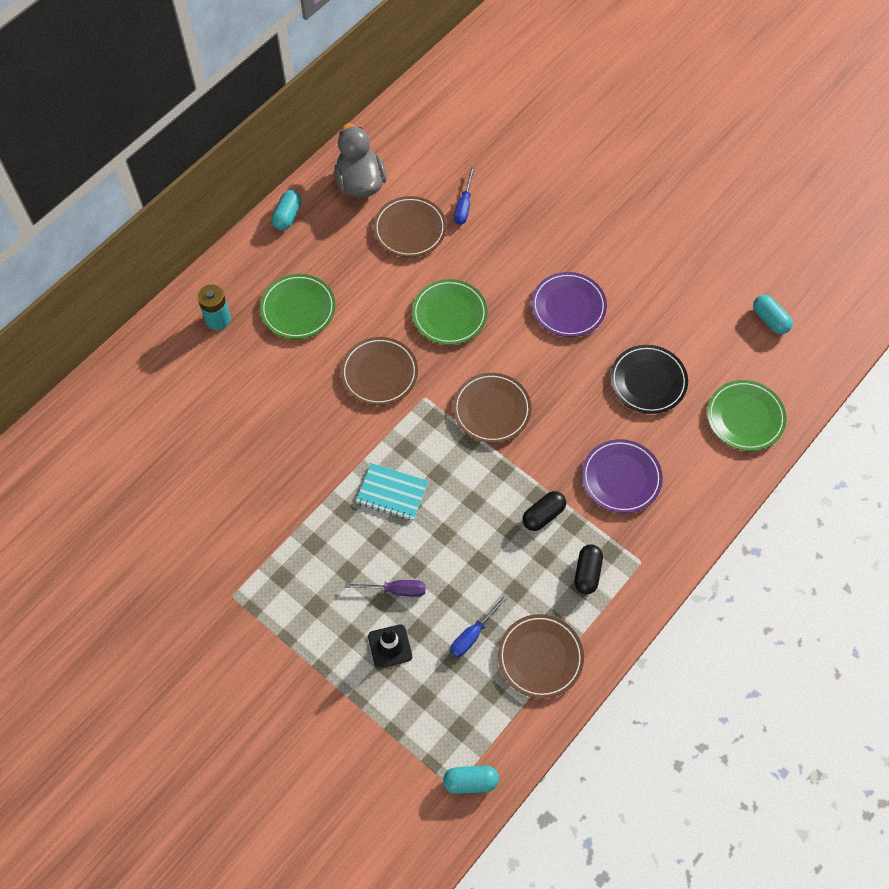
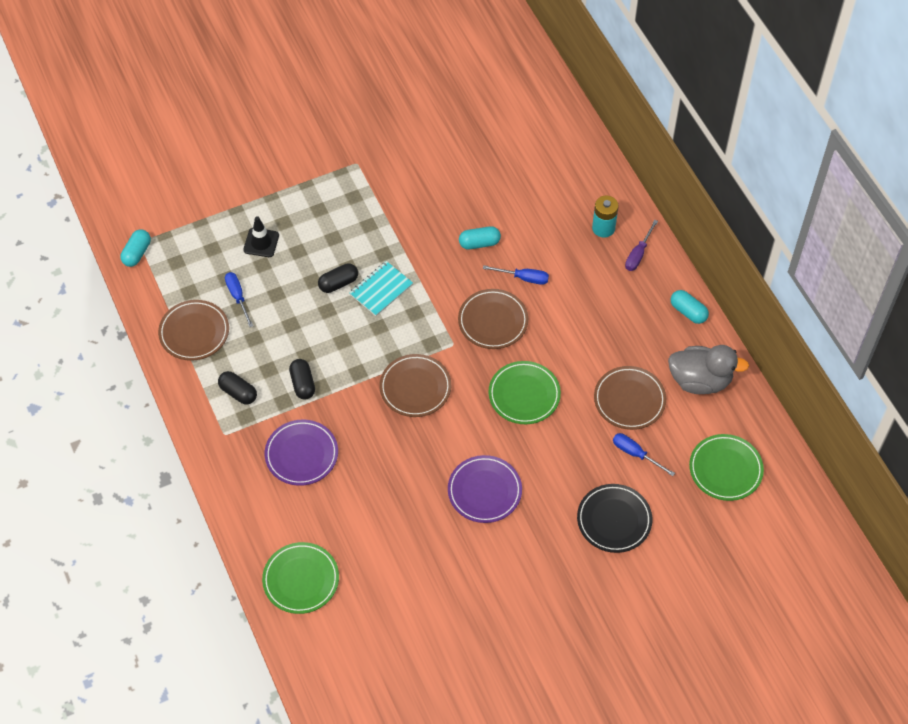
camera: 115 degrees right, 5 degrees down
(298, 309) = (586, 286): green plate -> green plate (725, 469)
(313, 366) = (523, 278): none -> blue screwdriver
(396, 590) = (301, 262): purple screwdriver -> purple screwdriver (638, 254)
(404, 538) = (338, 283): none -> black capsule
(648, 381) = (377, 519): black plate -> black plate (614, 520)
(770, 320) = (384, 655): turquoise capsule -> turquoise capsule (479, 243)

